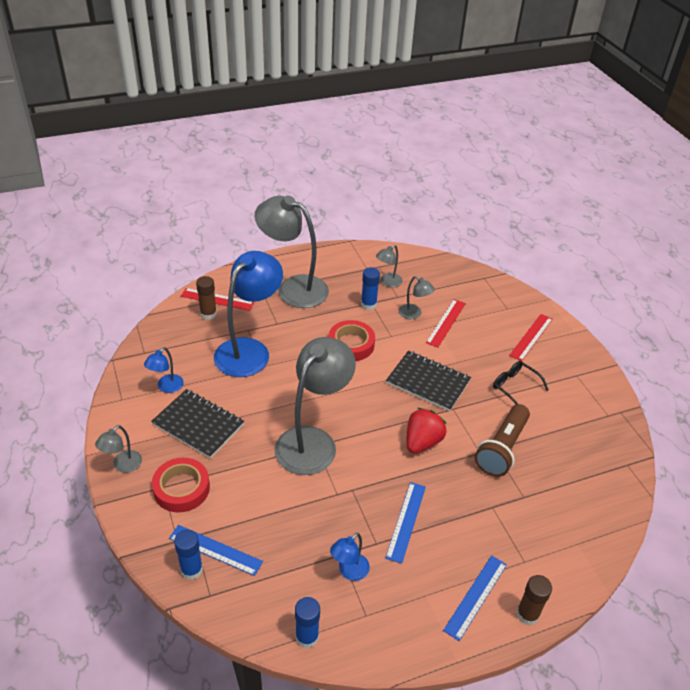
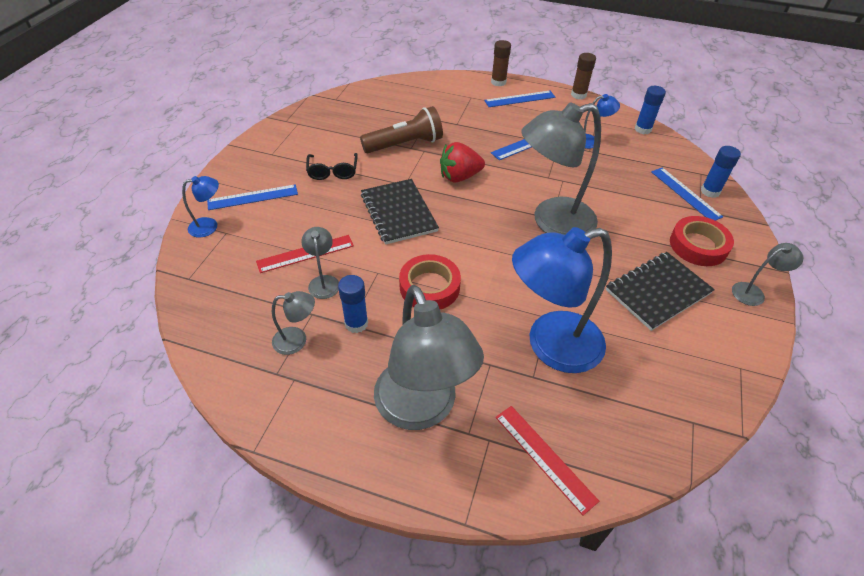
camera: 140 degrees left, 5 degrees up
(166, 387) = (678, 353): blue lamp -> blue lamp (209, 226)
(198, 425) = (658, 292): black notebook -> black notebook turned 75 degrees clockwise
(208, 314) = (572, 436): brown glue stick -> brown glue stick (578, 95)
(531, 337) = (253, 197): red ruler -> blue ruler

